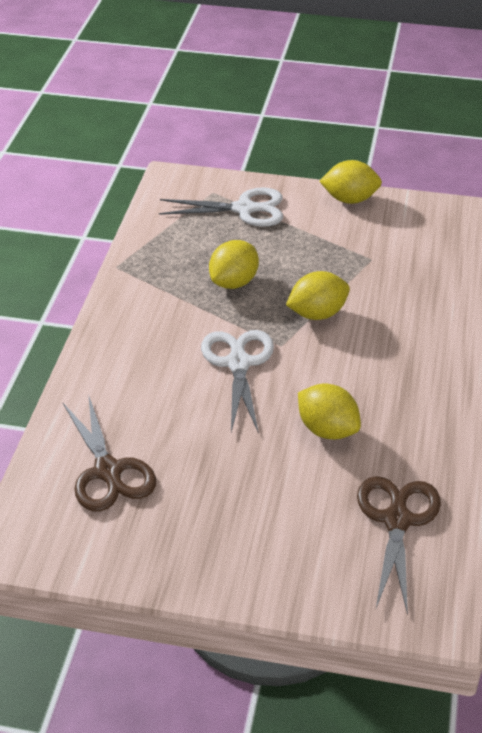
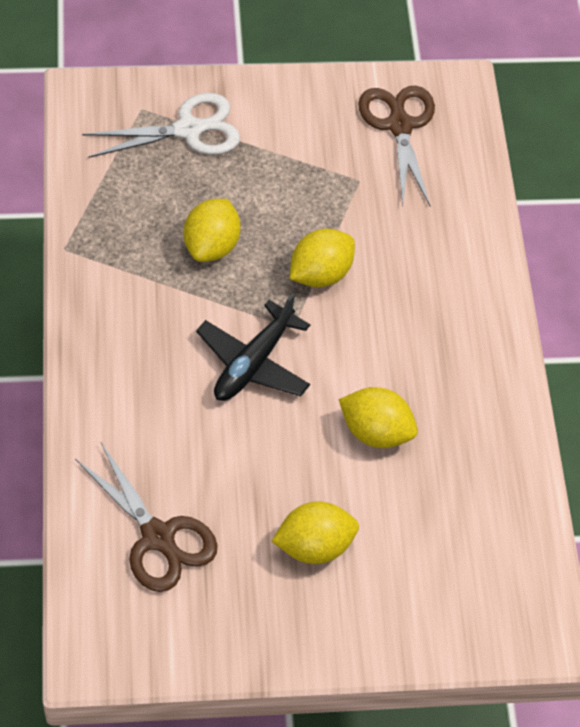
camera: 20 degrees left, 15 degrees up
(238, 364) = (253, 363): white scissors -> black plane
(350, 199) = (309, 92): yellow lemon -> yellow lemon (314, 546)
(397, 520) = (477, 530): brown scissors -> brown scissors (399, 126)

